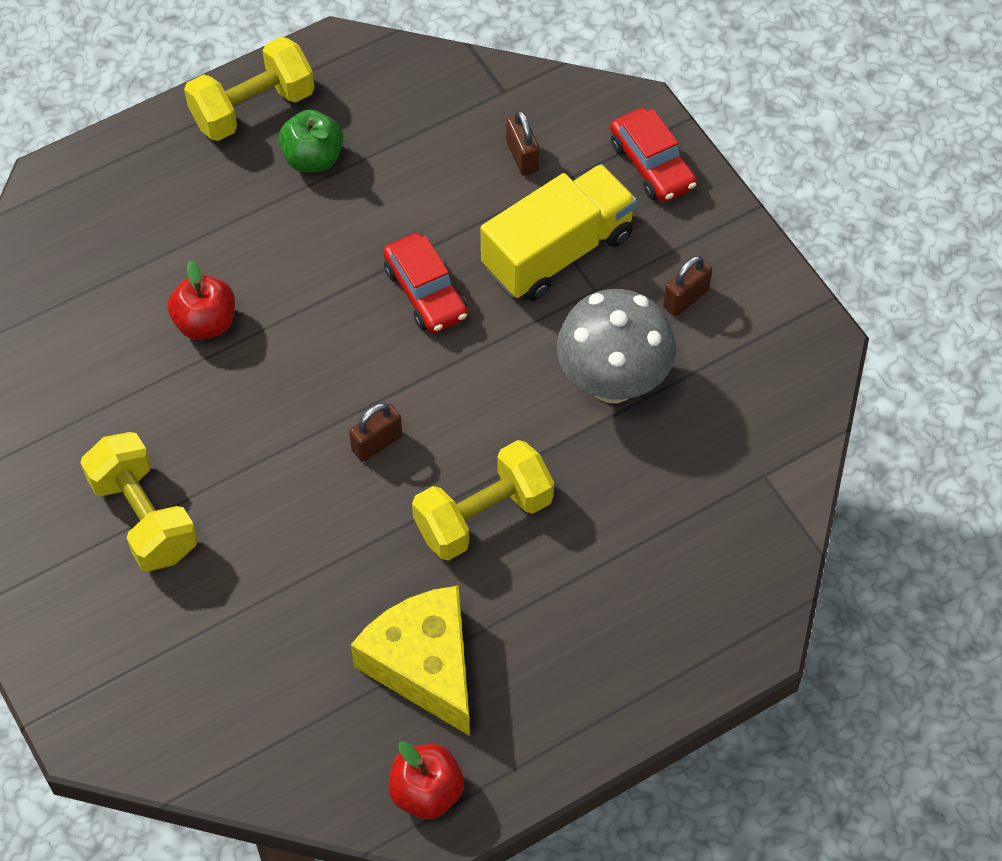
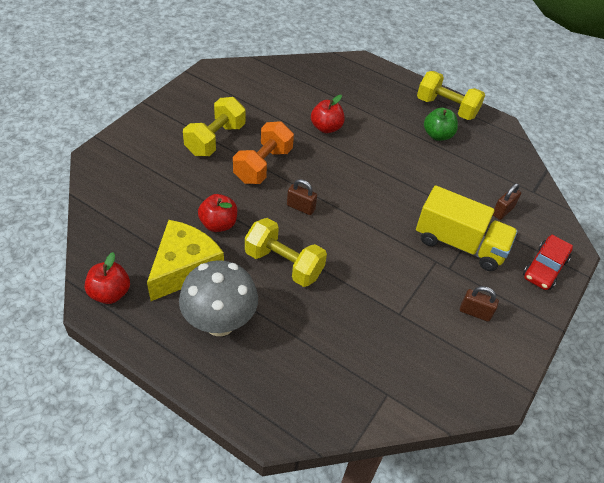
camera: 60 degrees right, 10 degrees down
(250, 463) = (263, 165): none -> orange dumbbell
(354, 583) = (218, 224): none -> red apple
(425, 292) = (397, 198): red car -> none
(612, 382) = (399, 295): grey mushroom -> grey mushroom (220, 322)

